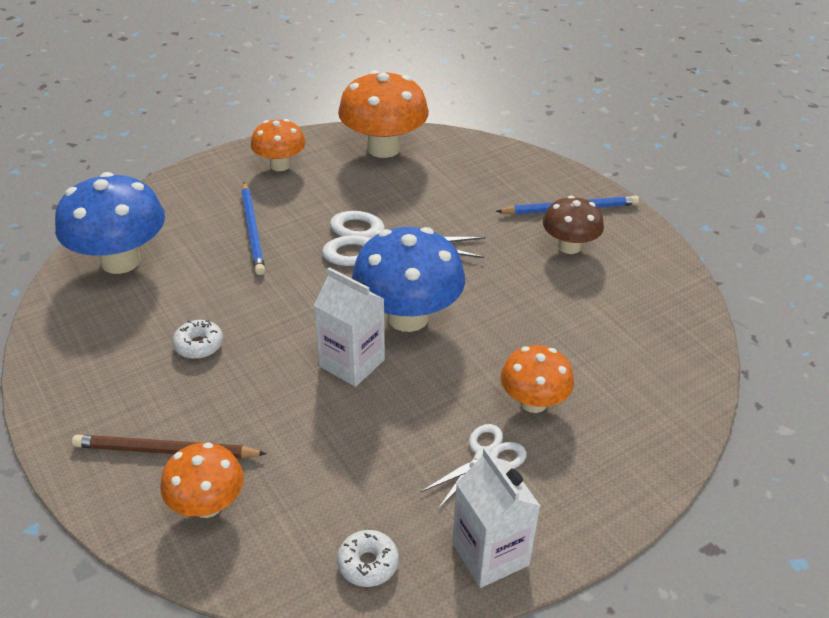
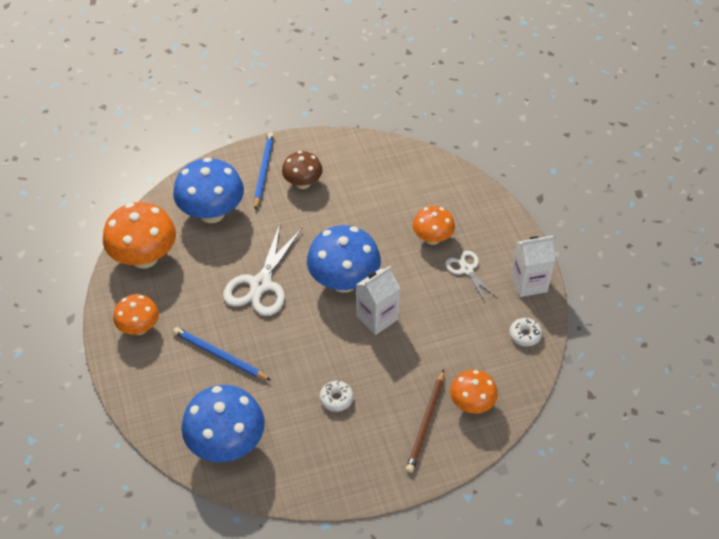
camera: 75 degrees left, 10 degrees up
(253, 230) = (219, 355): blue pencil -> blue pencil turned 150 degrees counterclockwise
(475, 182) = (212, 213): none -> blue mushroom

